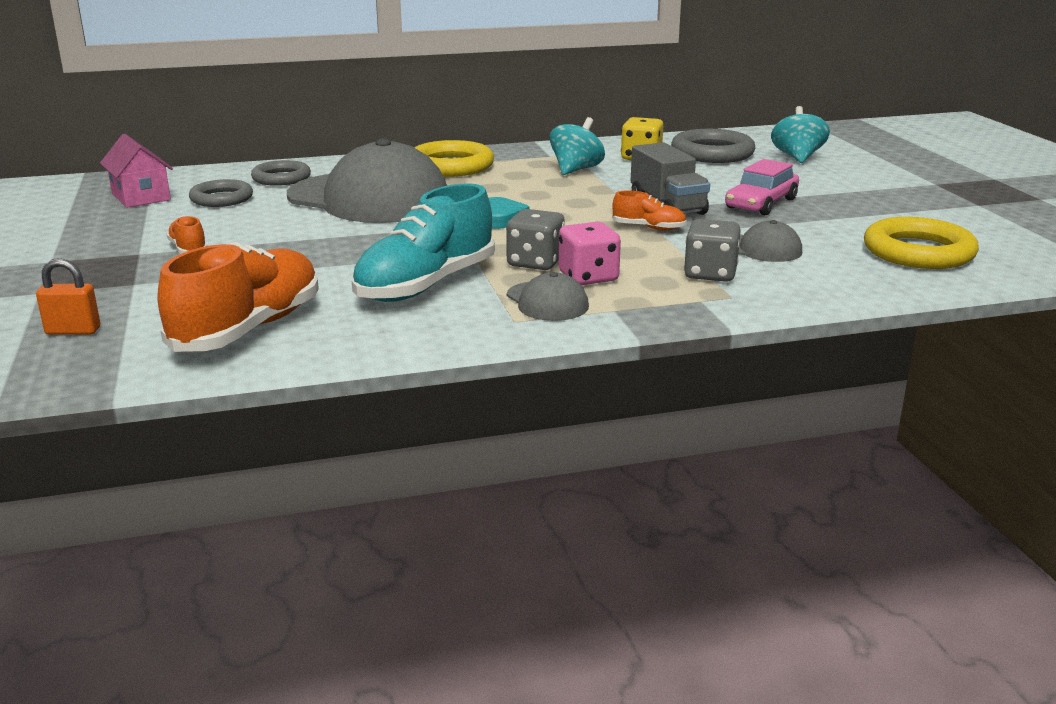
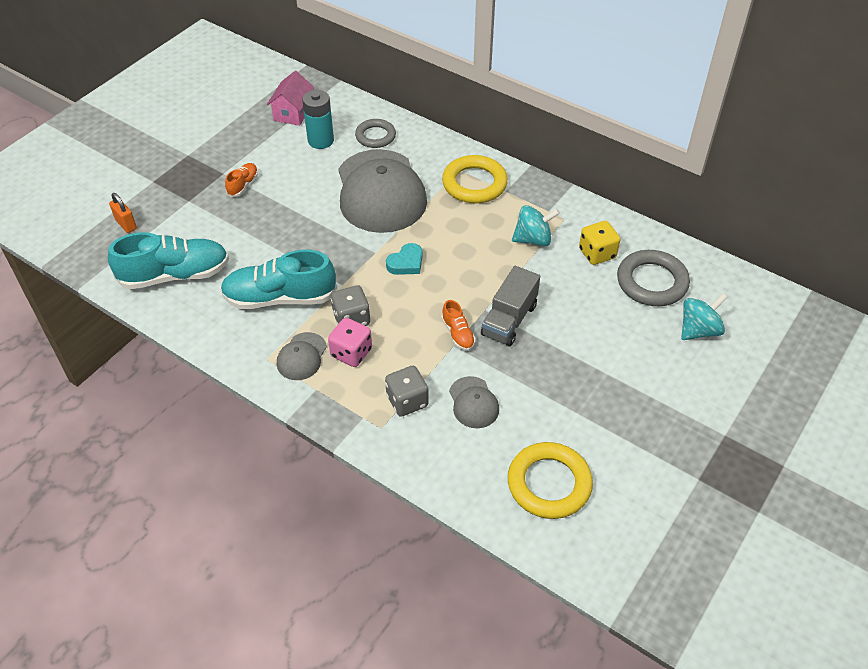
camera: 50 degrees right, 25 degrees up
(221, 199) = (321, 141): grey ring -> turquoise battery
(248, 329) = (175, 275): orange shoe -> turquoise shoe
(761, 204) = (564, 362): pink car -> none

